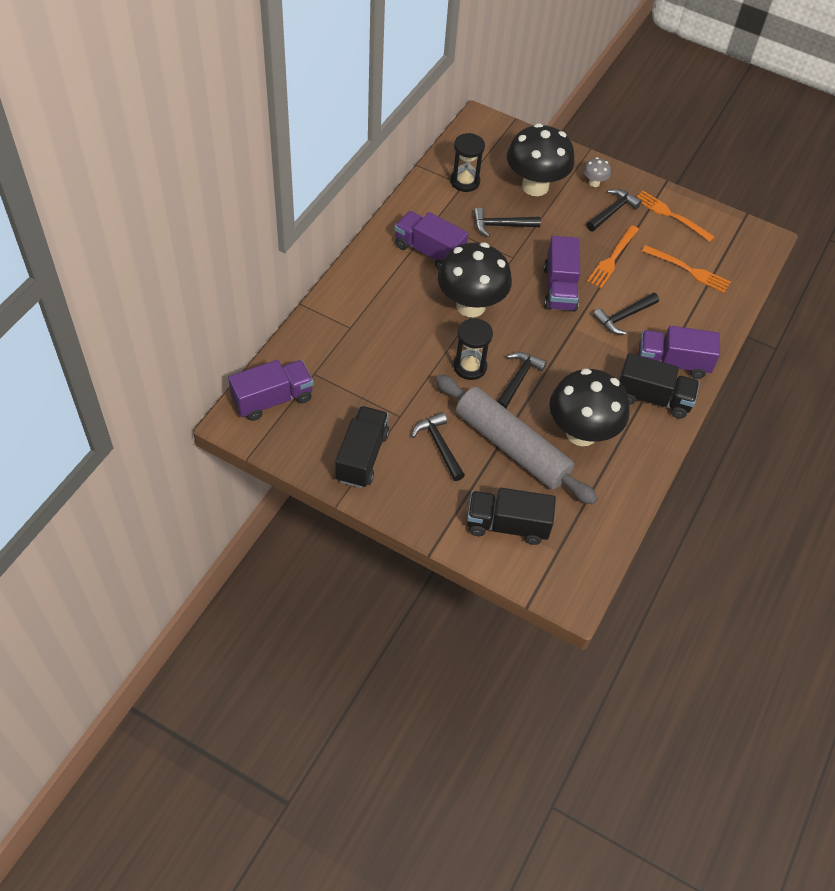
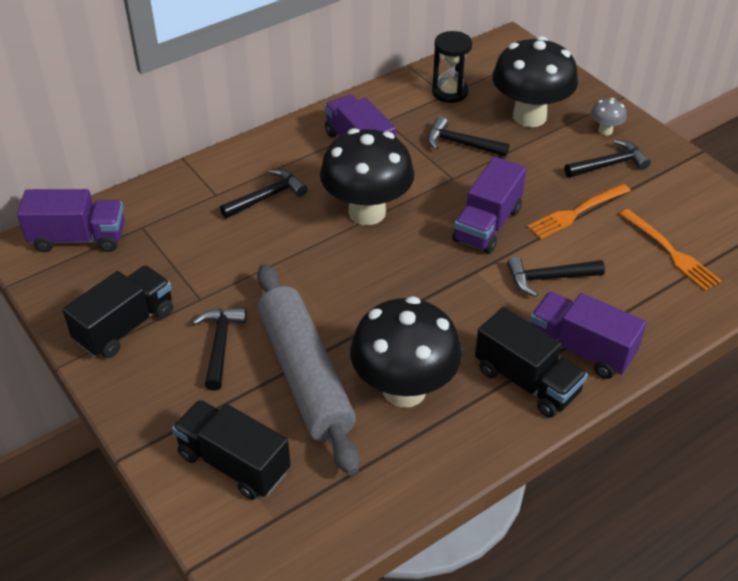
camera: 30 degrees right, 10 degrees down
(470, 367) = (319, 273): black hourglass -> none
(518, 380) = (367, 305): black hammer -> black hammer (267, 197)
(670, 215) = (683, 187): orange fork -> none

